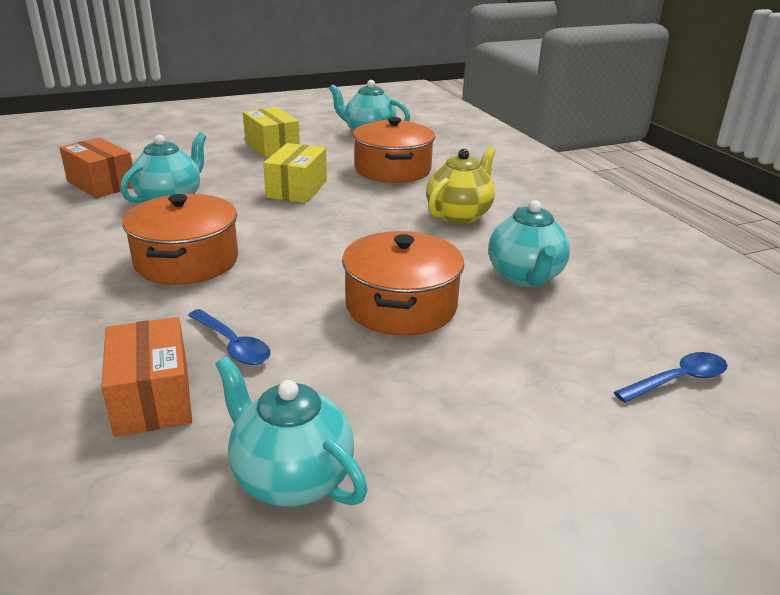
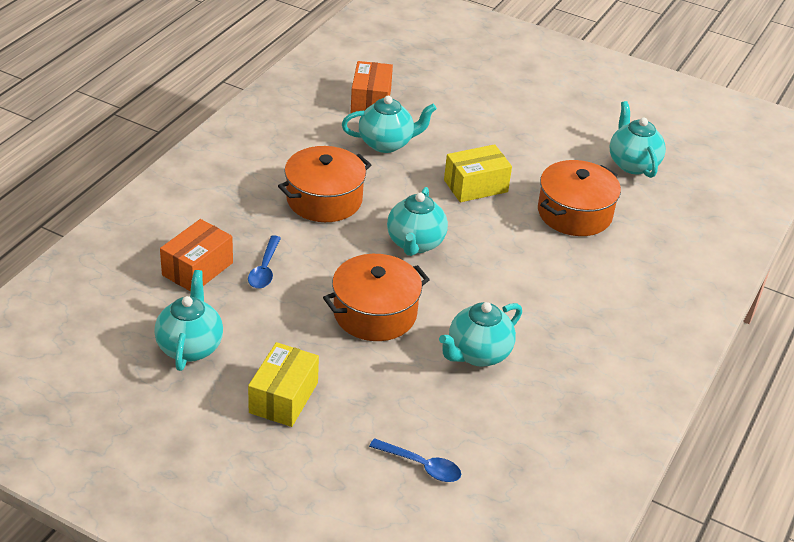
camera: 50 degrees right, 10 degrees up
(272, 147) = (531, 132): yellow box -> yellow box (283, 397)
(328, 243) = (415, 243): none -> turquoise teapot
(459, 215) = (536, 284): yellow teapot -> none

